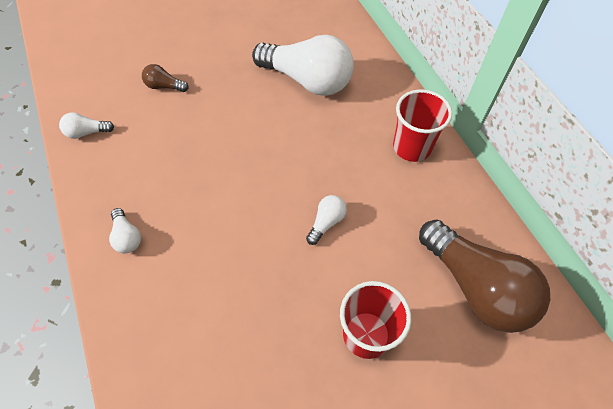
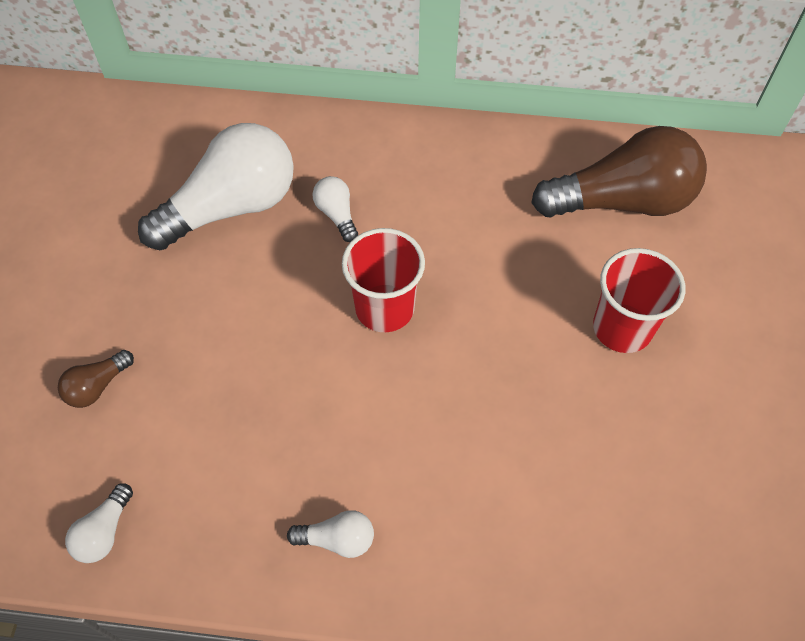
camera: 60 degrees left, 0 degrees up
(326, 222) = (462, 296): white light bulb -> white light bulb (337, 214)
(412, 147) = (416, 157): red cup -> red cup (385, 308)

